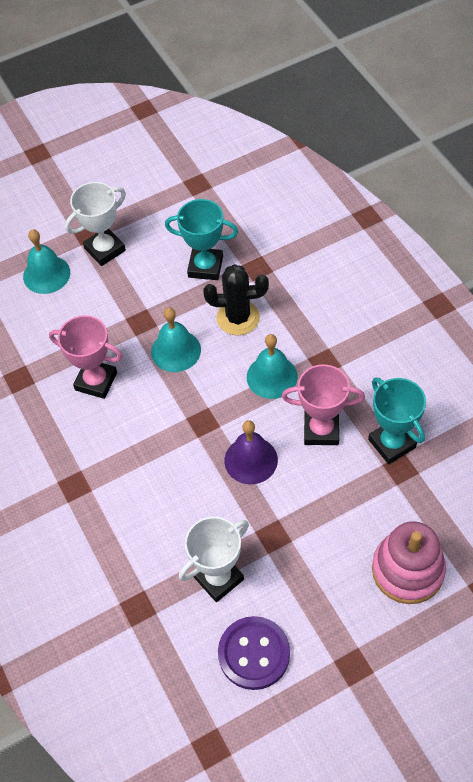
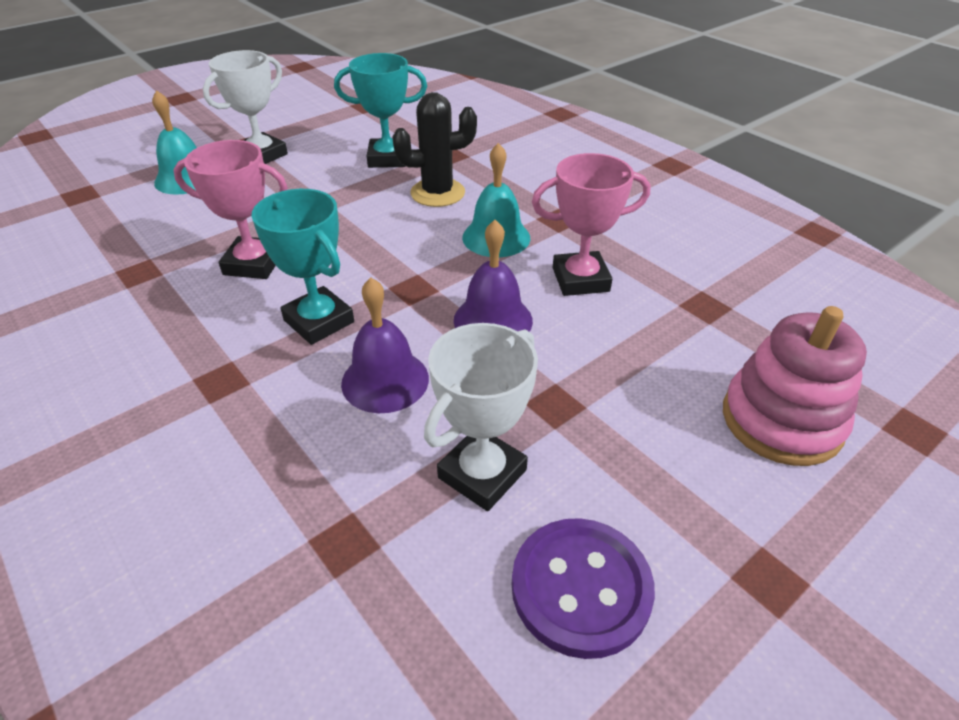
camera: 15 degrees left, 15 degrees down
(173, 501) = (385, 380): none -> purple bell
(176, 350) = (363, 226): turquoise bell -> none
(392, 443) = (680, 282): turquoise trophy -> turquoise trophy (319, 321)

